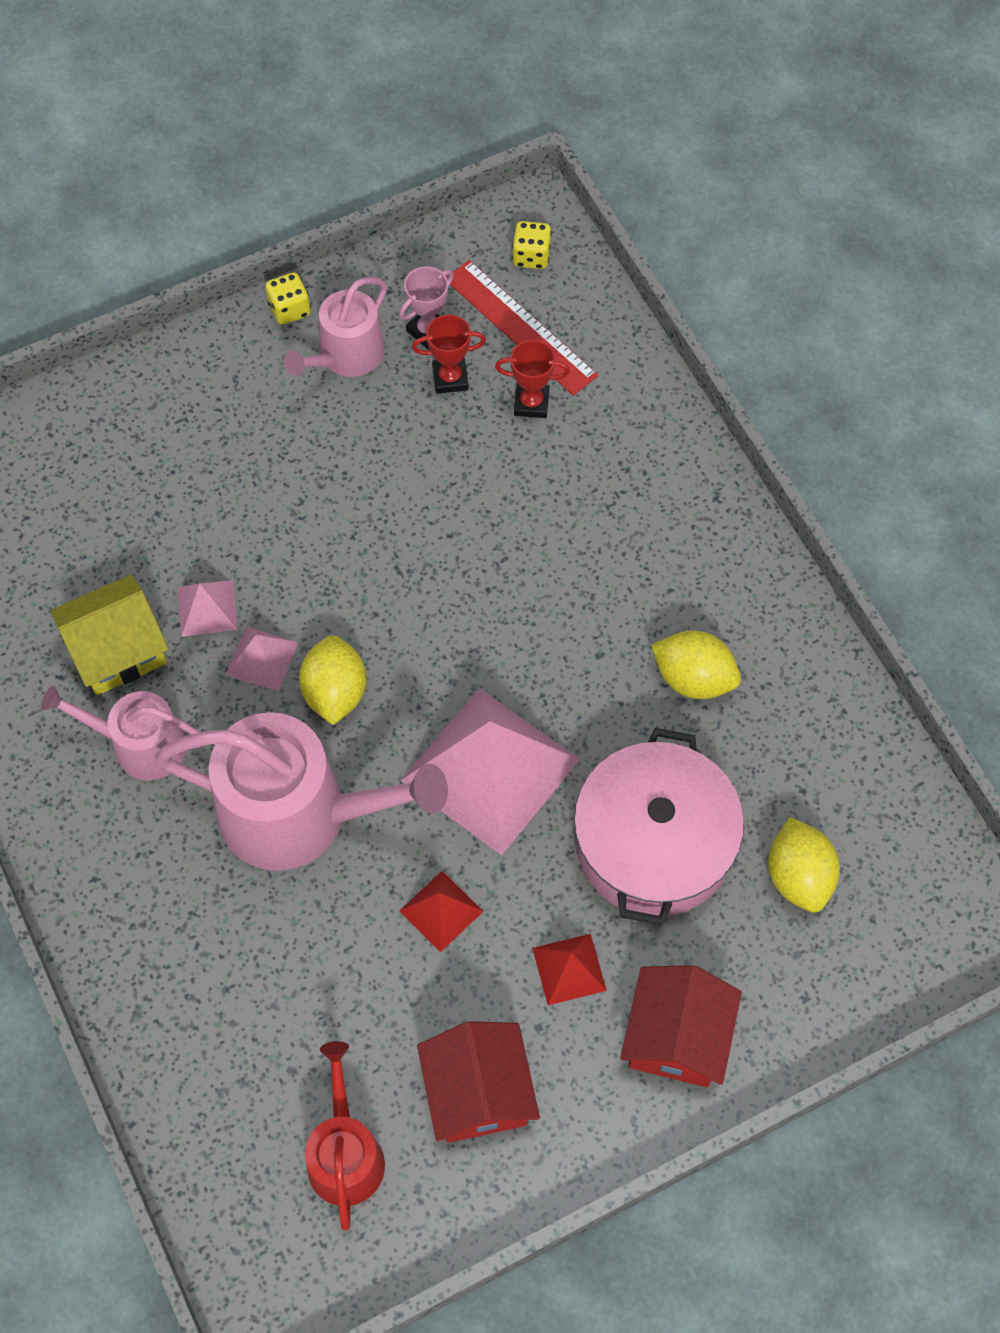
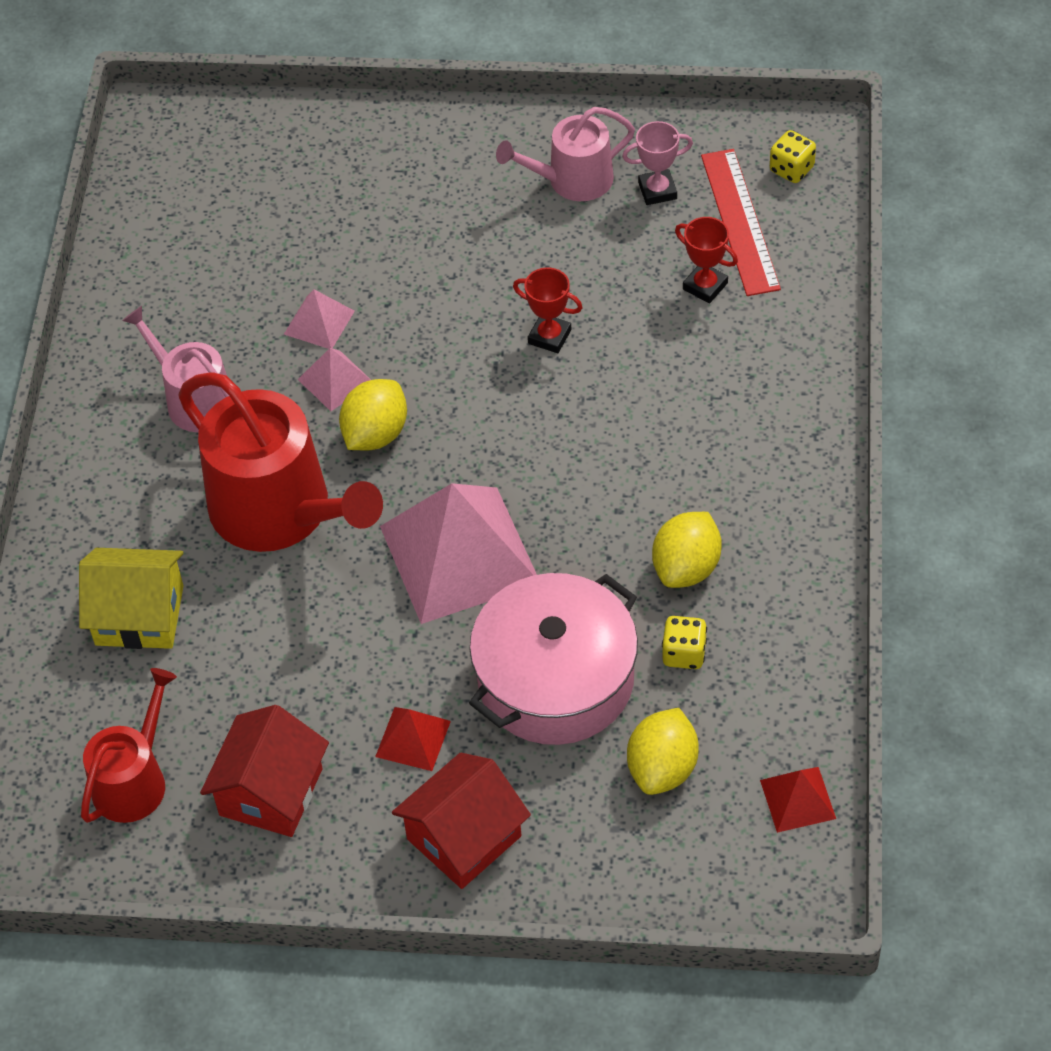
camera: 35 degrees right, 10 degrees down
(117, 650) = (226, 321): yellow house -> yellow house (139, 615)
(289, 309) = (551, 124): yellow dice -> yellow dice (684, 653)
(299, 814) = (280, 511): pink watering can -> red watering can
(441, 910) = (341, 641): red pyramid -> red pyramid (798, 799)
(450, 378) = (649, 236): red trophy -> red trophy (549, 337)
(693, 678) = (686, 568): yellow lemon -> yellow lemon turned 60 degrees clockwise

